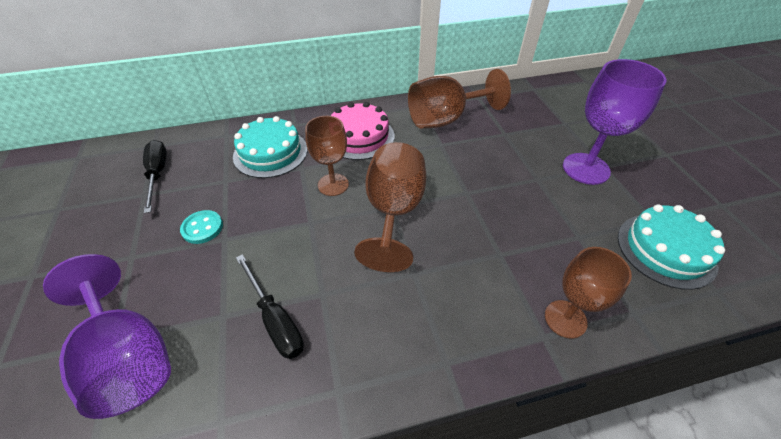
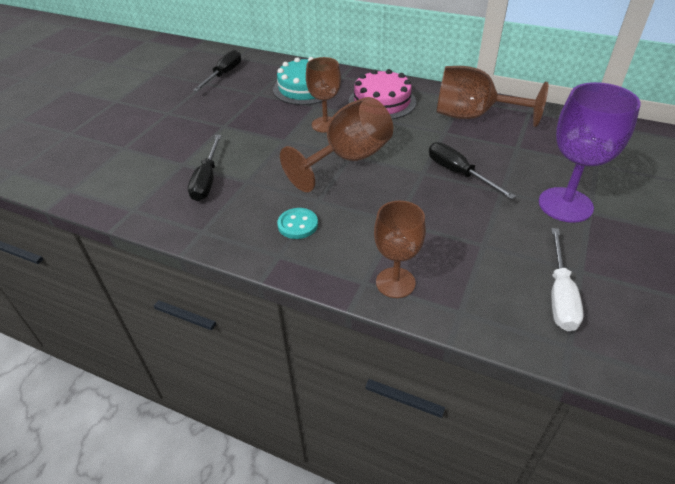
camera: 40 degrees right, 5 degrees down
(129, 358) = (122, 159): purple goblet -> none
(202, 228) = (218, 114): turquoise button -> turquoise button (298, 225)
(492, 179) = (459, 173): none -> black screwdriver
(666, 250) = (559, 294): turquoise cake -> white screwdriver

